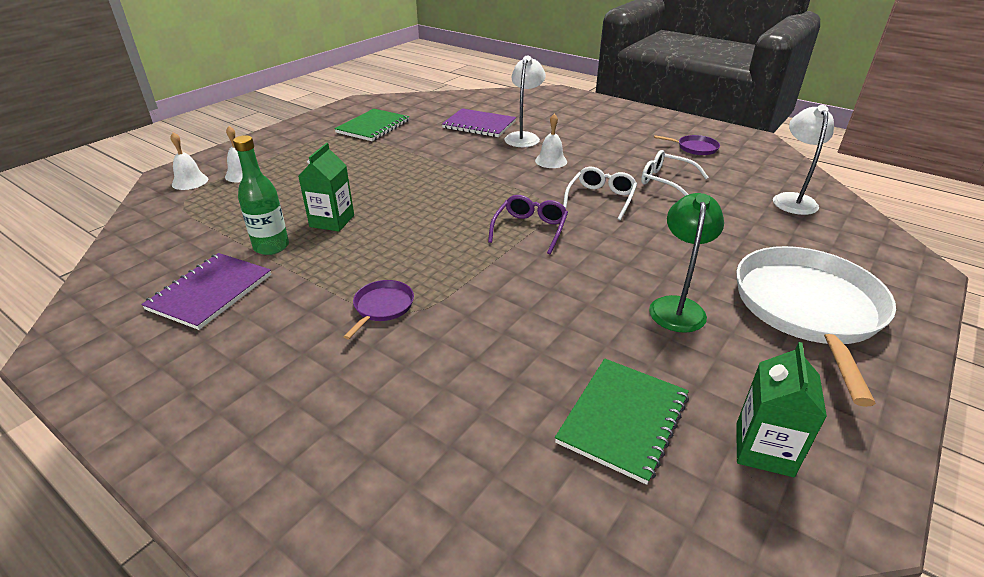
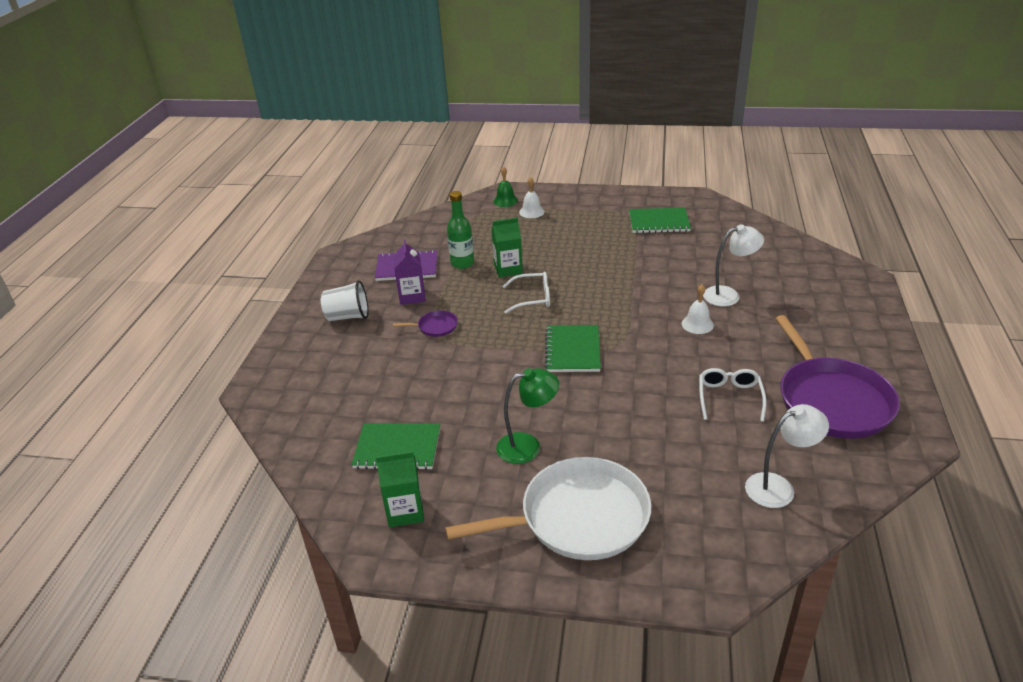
camera: 65 degrees right, 0 degrees up
(190, 181) = (505, 201): white bell -> green bell
(251, 386) = (348, 316): none -> white cup
(286, 307) = (412, 296): none -> purple carton
(479, 125) = (725, 265): purple notebook -> none
(530, 229) = (572, 350): purple glasses -> green notebook
(601, 198) = (656, 370): white glasses -> white glasses (533, 298)
(695, 148) = (831, 400): purple pan -> purple pan, size x2.39

